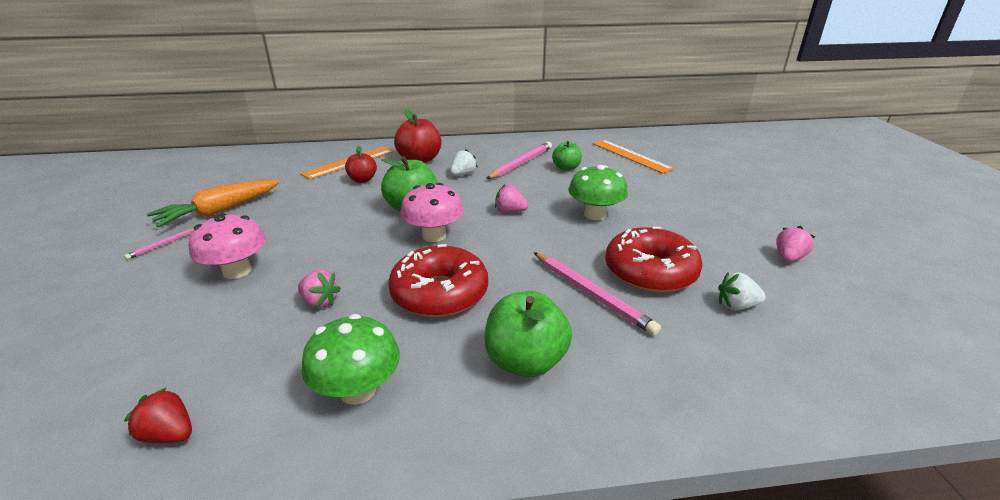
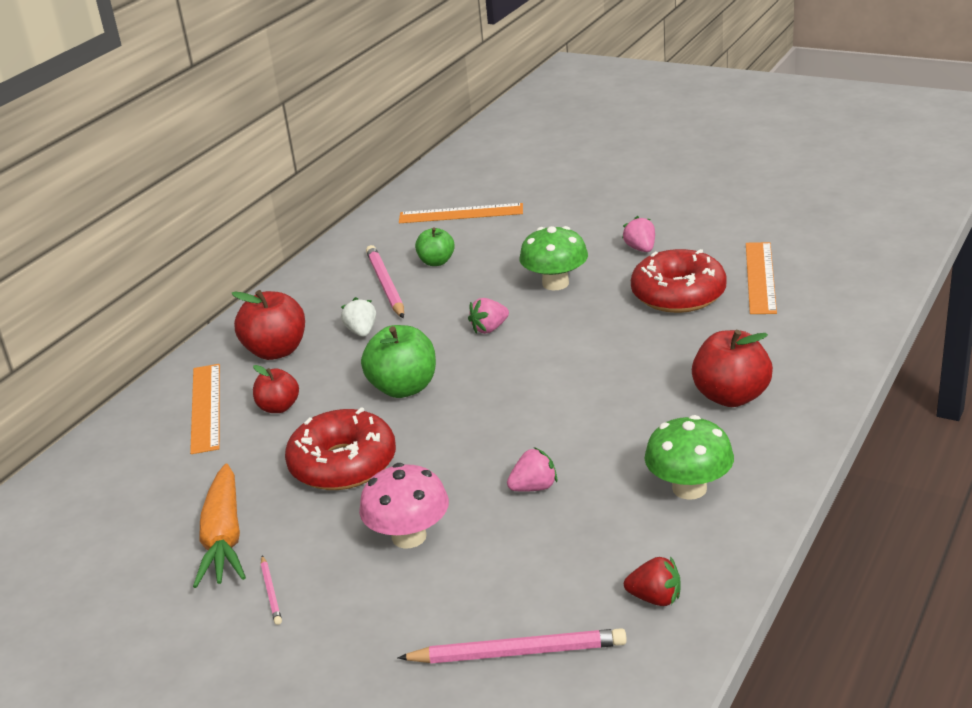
camera: 50 degrees left, 0 degrees up
(169, 434) = (655, 598): red strawberry -> red strawberry turned 135 degrees counterclockwise
(434, 235) = (483, 389): pink mushroom -> none
(439, 293) = (594, 413): red donut -> red donut (343, 464)
(525, 361) = (731, 396): green apple -> red apple
(592, 294) = (679, 335): pink pencil -> pink pencil (518, 652)
(736, 306) = (760, 277): white strawberry -> orange ruler
(788, 258) = (728, 225): pink strawberry -> pink strawberry (641, 249)

